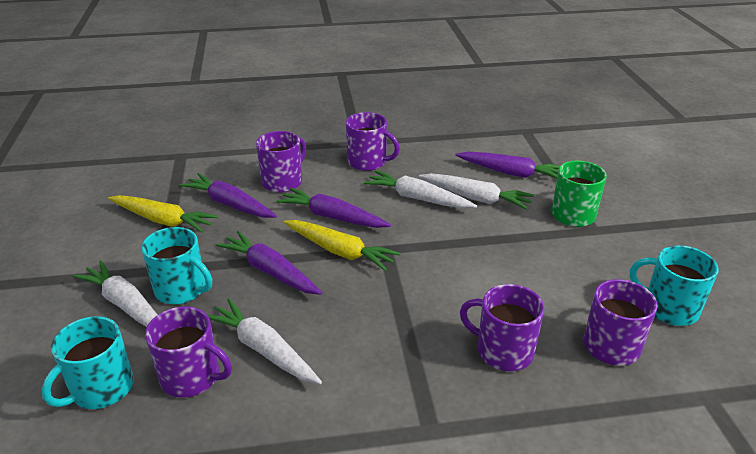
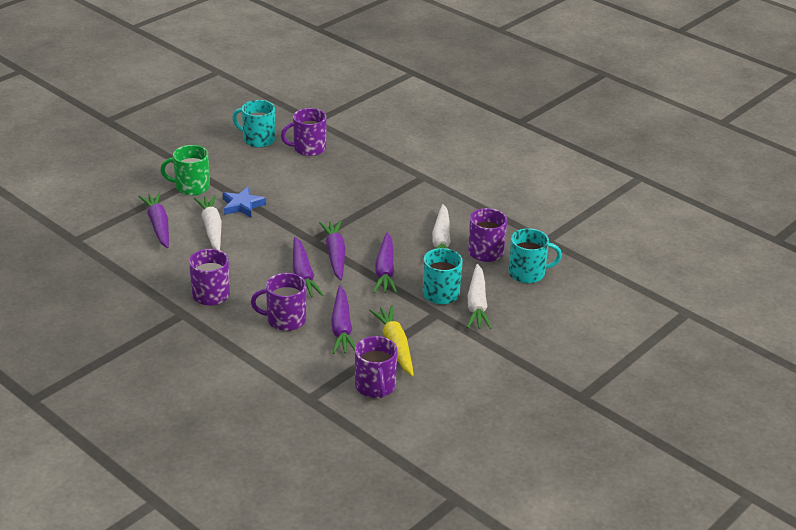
camera: 130 degrees left, 0 degrees up
(340, 251) = (335, 255): yellow carrot -> purple carrot
(417, 198) = (239, 251): white carrot -> none
(503, 232) = (242, 205): none -> blue star
(503, 351) = (351, 174): purple mug -> purple mug (375, 386)
(669, 308) = (258, 139): turquoise mug -> turquoise mug turned 120 degrees clockwise

